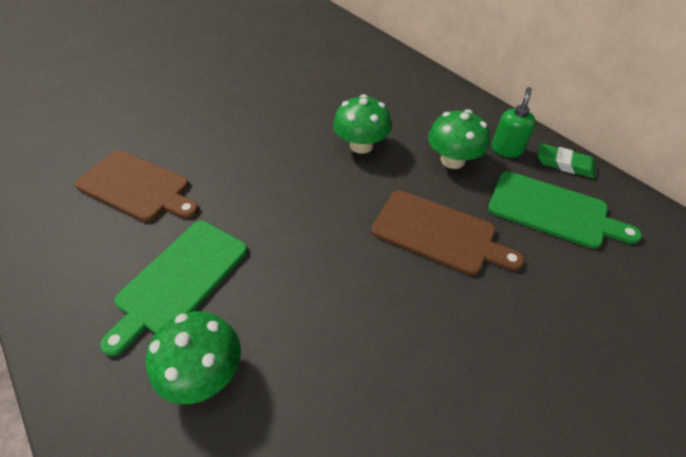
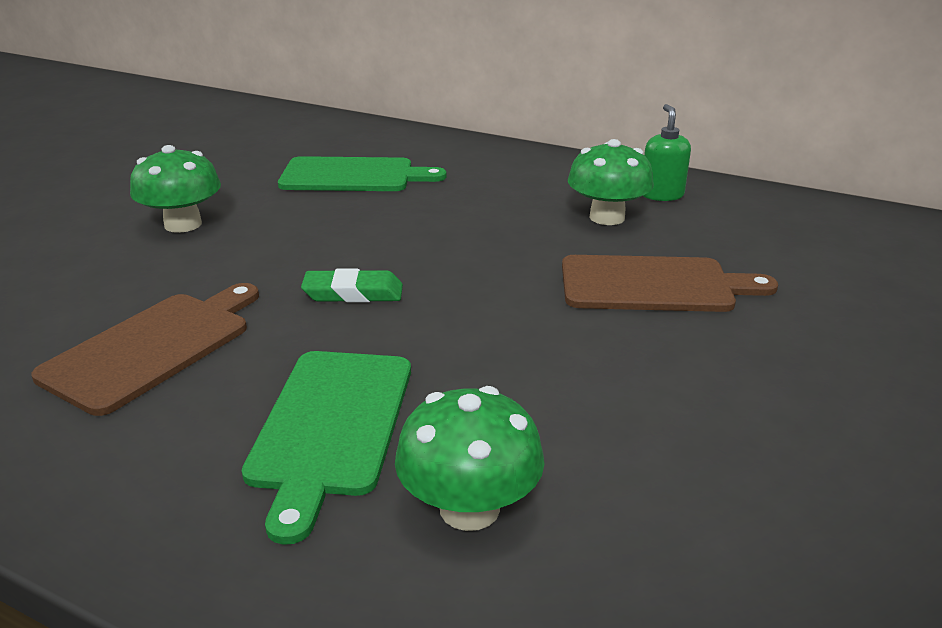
camera: 25 degrees left, 20 degrees down
(137, 187) = (153, 347): brown cutting board -> brown cutting board turned 60 degrees counterclockwise
(361, 145) = (474, 228): green mushroom -> green mushroom (183, 224)
(552, 210) = (763, 234): green cutting board -> green cutting board (353, 176)
(564, 164) = (738, 194): green eraser -> green eraser (353, 293)

